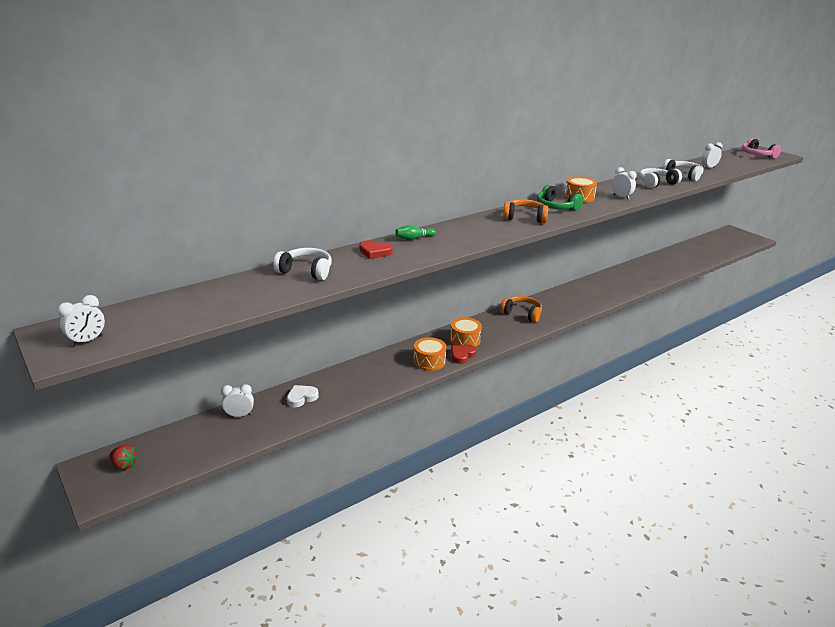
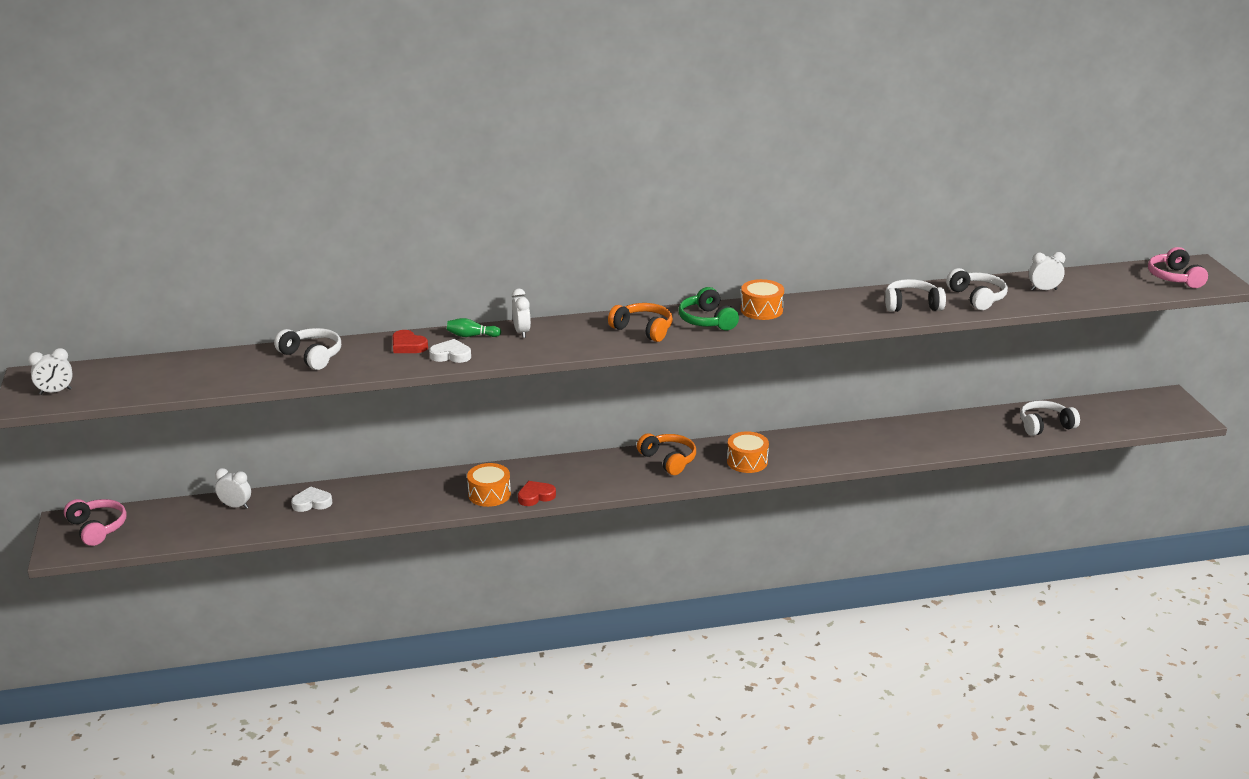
camera: 25 degrees right, 0 degrees up
(124, 465) = (97, 528): red strawberry -> pink headphones
(415, 253) = (451, 355): none -> white heart
(465, 340) = (558, 478): orange drum -> orange drum (747, 461)
(621, 197) = (822, 319): white clock -> white clock (521, 332)
(696, 255) = (1045, 425): none -> white headphones

